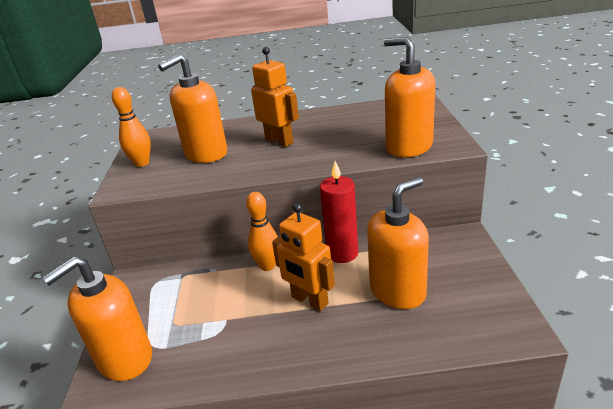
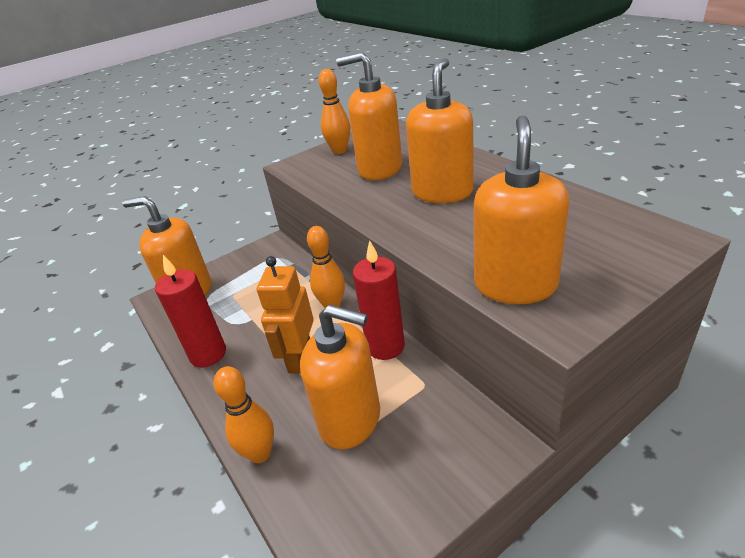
camera: 60 degrees right, 5 degrees up
(241, 361) = (208, 354): none -> red candle
(279, 141) = (442, 192): orange robot -> orange soap dispenser
(393, 349) = (260, 453): none -> orange bowling pin

